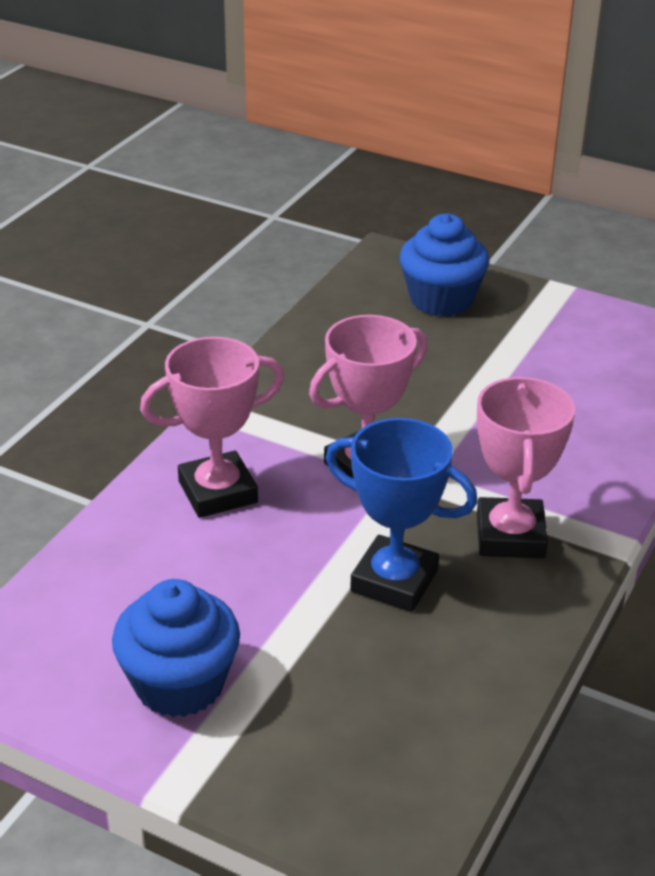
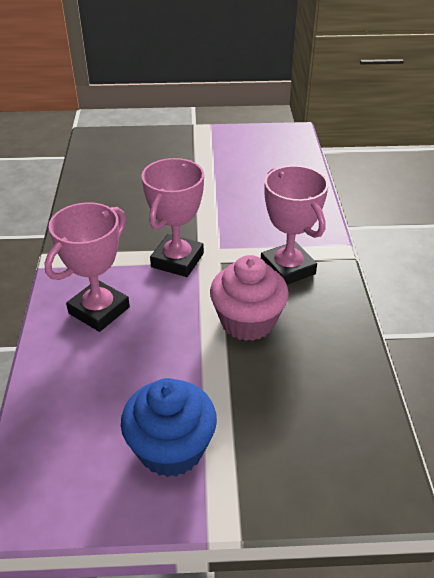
camera: 30 degrees left, 5 degrees up
(394, 581) = (247, 321): blue trophy -> pink cupcake
(441, 299) = (144, 152): blue cupcake -> none

